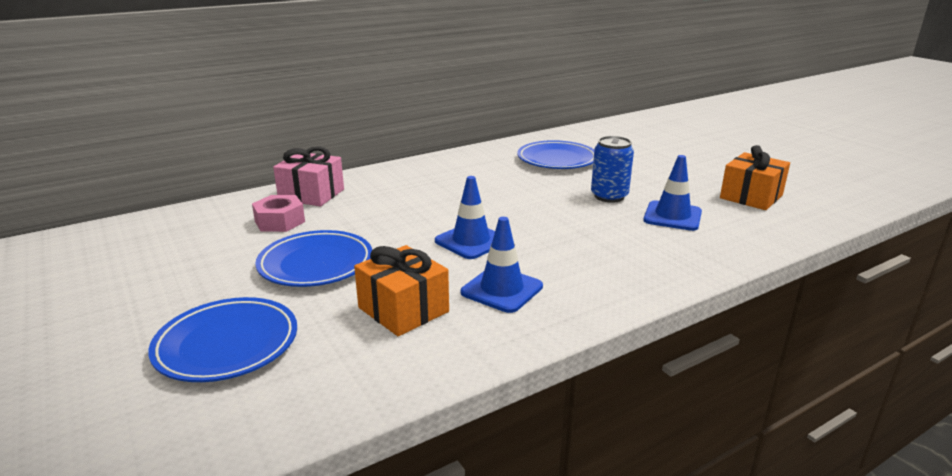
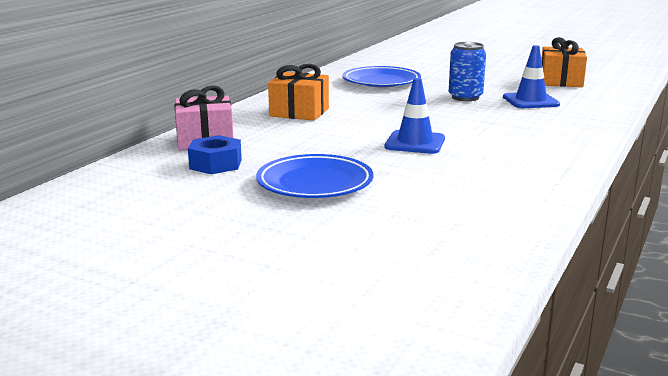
camera: 30 degrees left, 5 degrees down
(227, 345) = (348, 246): blue plate -> none
(280, 221) = (215, 164): pink nut -> blue nut
(403, 309) = (445, 192): orange gift -> orange gift (299, 112)
(502, 289) = (494, 164): blue traffic cone -> none

